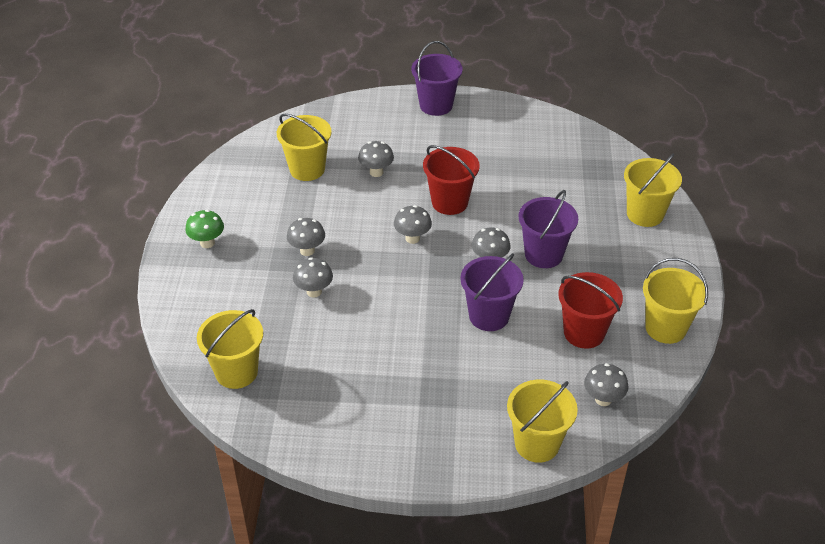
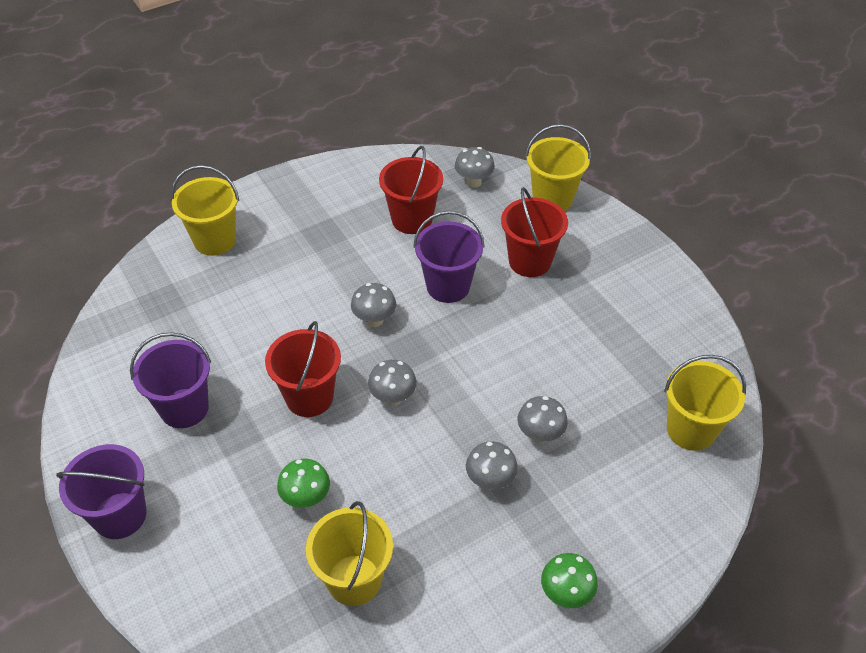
camera: 125 degrees left, 5 degrees up
(376, 172) = (306, 498): grey mushroom -> green mushroom
(473, 380) = (530, 261): none -> red bucket
(543, 254) = (333, 286): purple bucket -> purple bucket (184, 408)
(665, 328) = (362, 176): yellow bucket -> none

